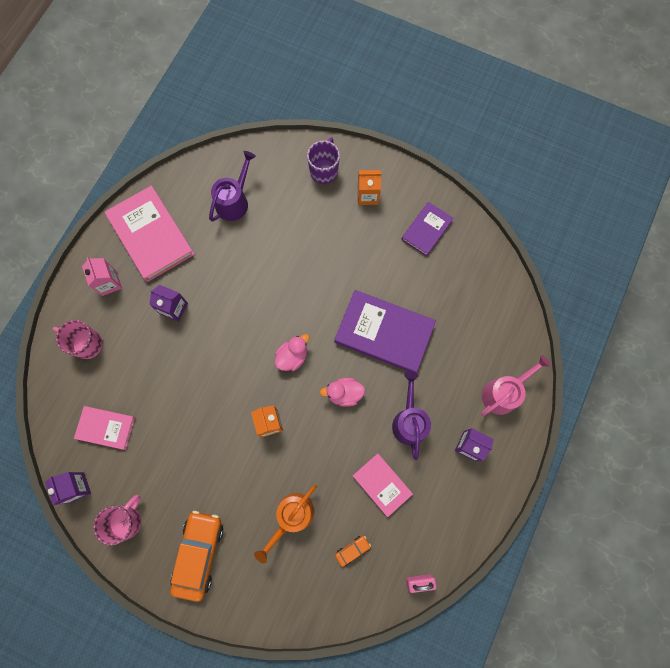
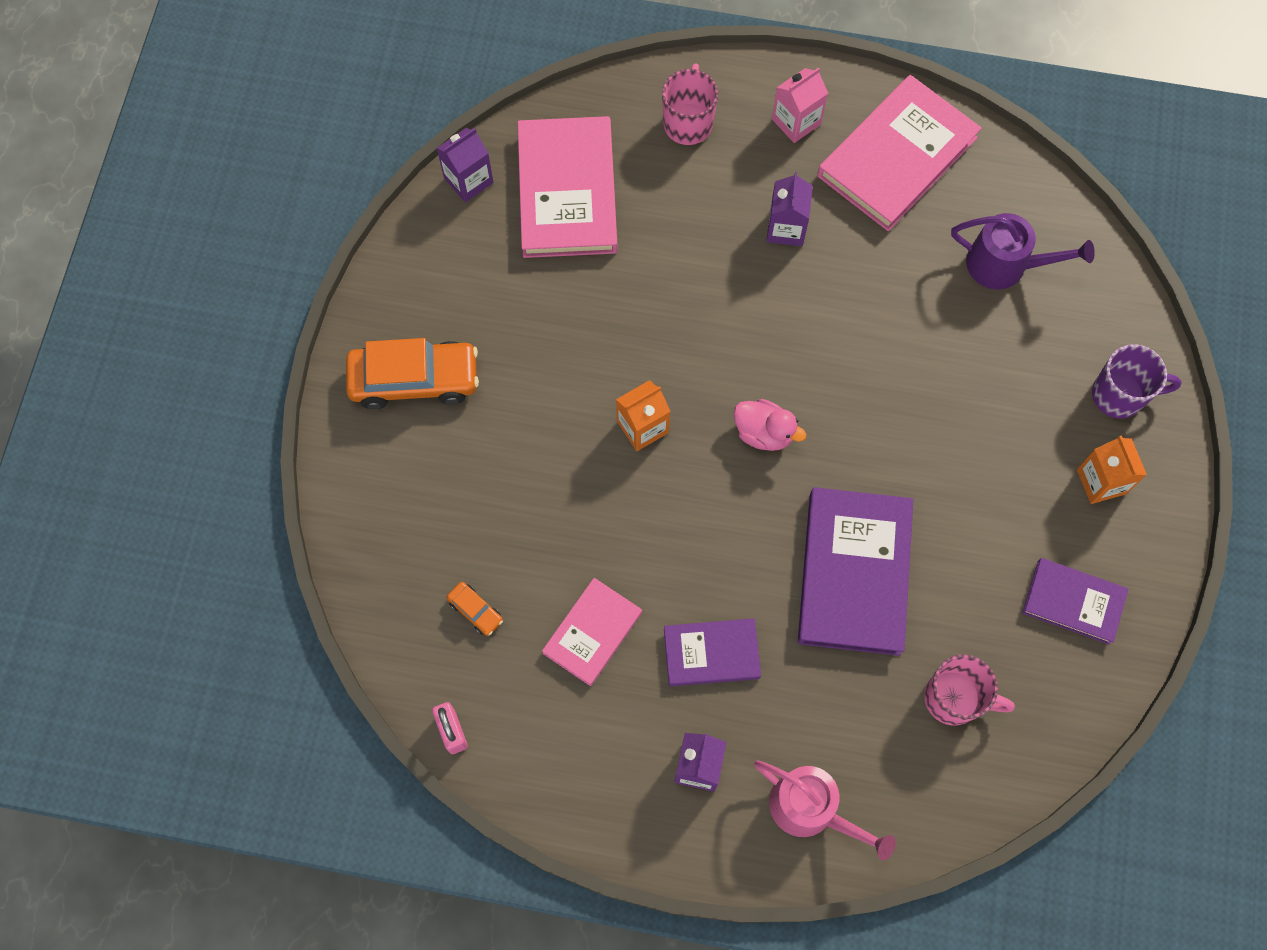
camera: 75 degrees right, 5 degrees down
(106, 428) = (567, 191): pink book -> pink book, size x1.75
(126, 521) = (437, 264): pink mug -> pink mug (954, 698)
(292, 516) = (504, 502): orange watering can -> none
(344, 393) = (726, 532): pink duck -> none
(409, 421) = (711, 653): purple watering can -> purple book

